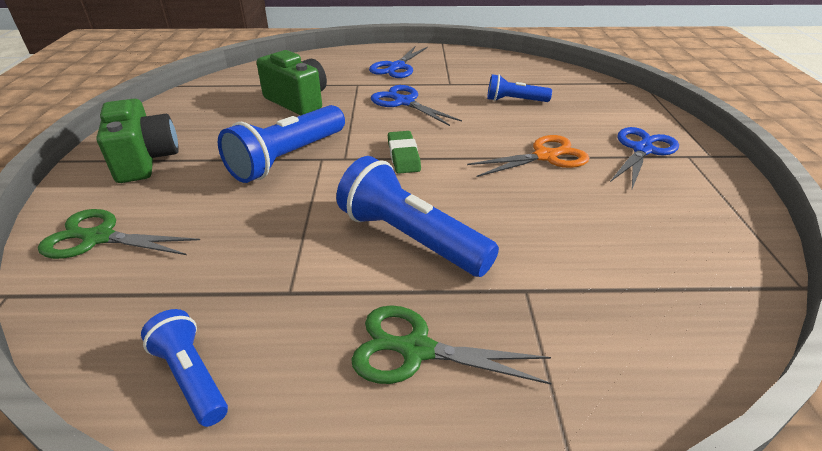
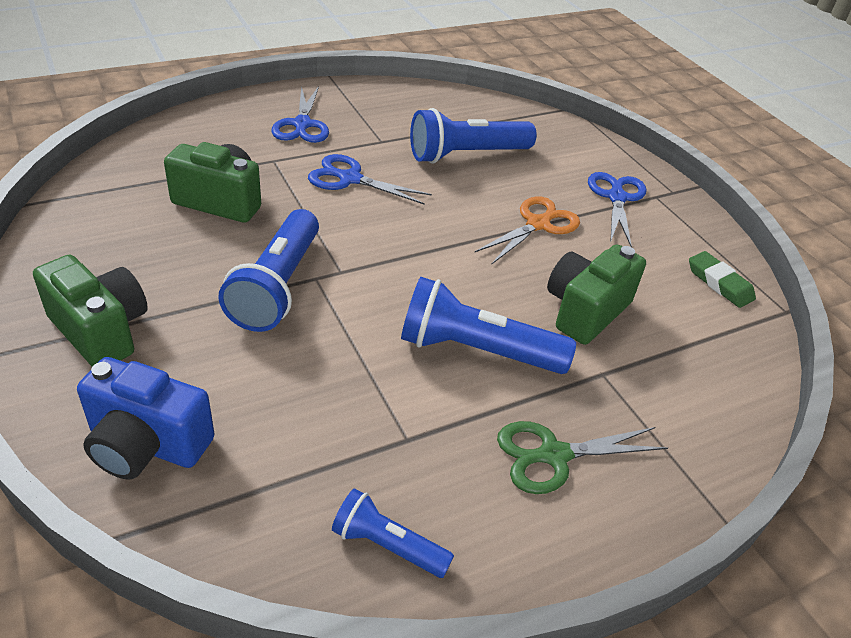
camera: 30 degrees left, 5 degrees up
(98, 238) = (146, 444): green scissors -> blue camera
(403, 156) = (401, 254): green eraser -> green eraser (719, 283)
(514, 100) = (466, 155): blue flashlight -> blue flashlight, size x1.76
(545, 231) = (585, 311): none -> green camera

